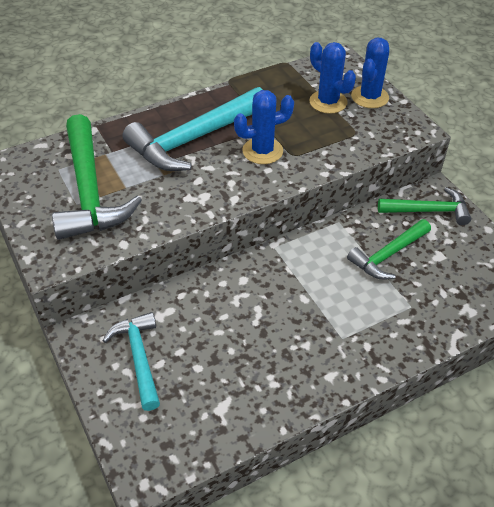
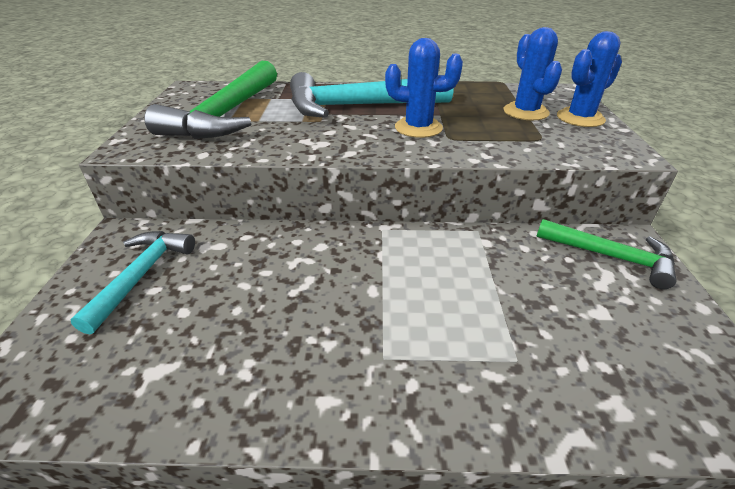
camera: 30 degrees right, 10 degrees down
(388, 255) = (521, 284): green hammer -> none

